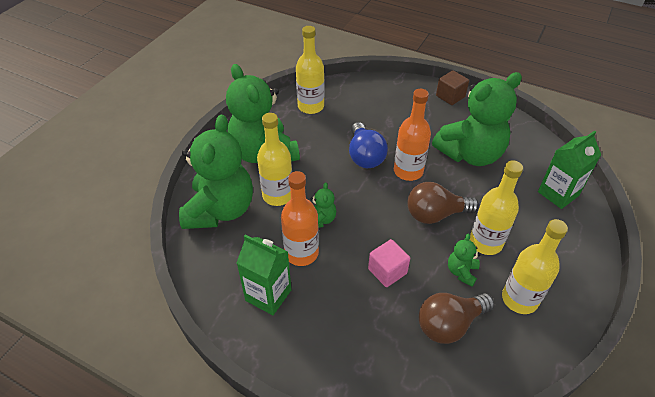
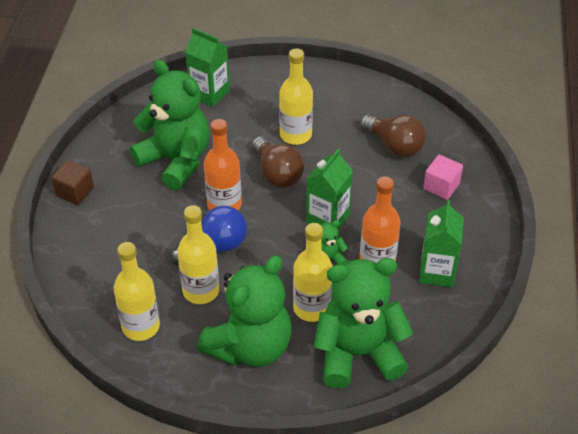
camera: 110 degrees left, 0 degrees up
(367, 234) = (327, 219): none -> green carton
(387, 271) = (363, 194): pink cube -> pink cube (441, 186)
(461, 272) = (337, 146): green teddy bear -> none
(519, 299) = (346, 108): yellow bottle -> yellow bottle (201, 291)

